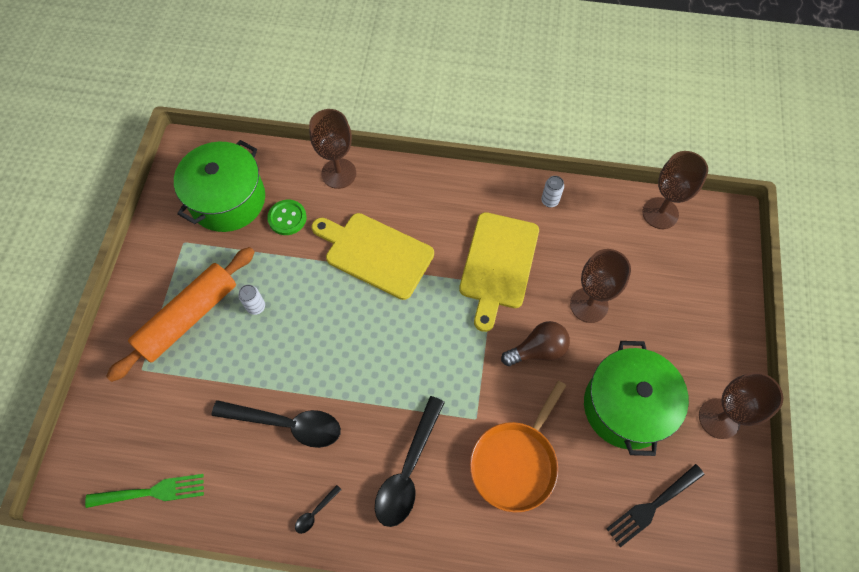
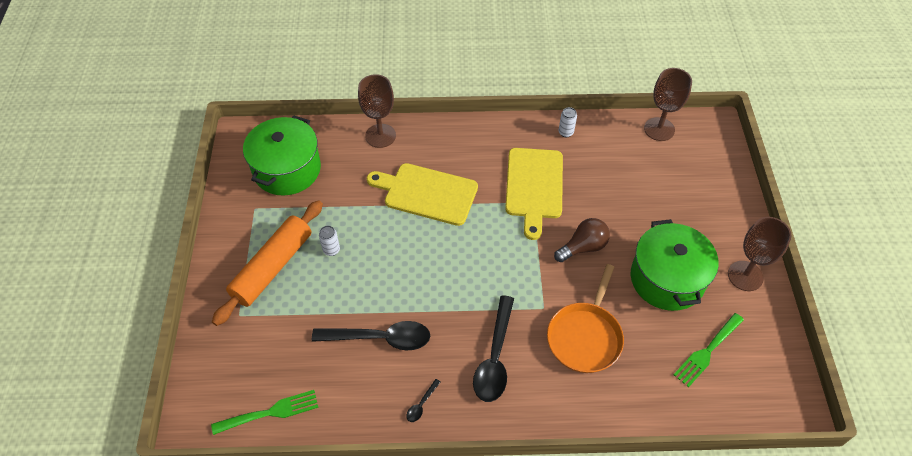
camera: 10 degrees left, 10 degrees down
(287, 218) = (343, 176): green button -> none
(589, 305) = (617, 206): brown goblet -> none
(652, 506) = (707, 351): black fork -> green fork

